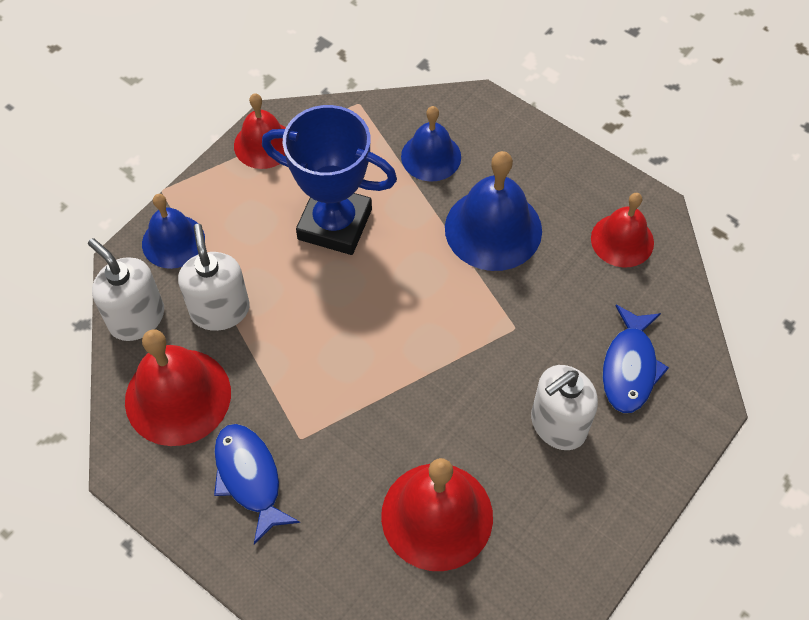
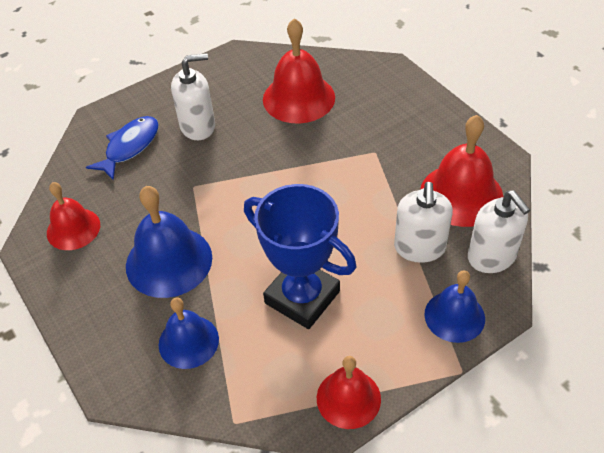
camera: 160 degrees left, 10 degrees down
(249, 478) = (415, 138): blue fish -> none

